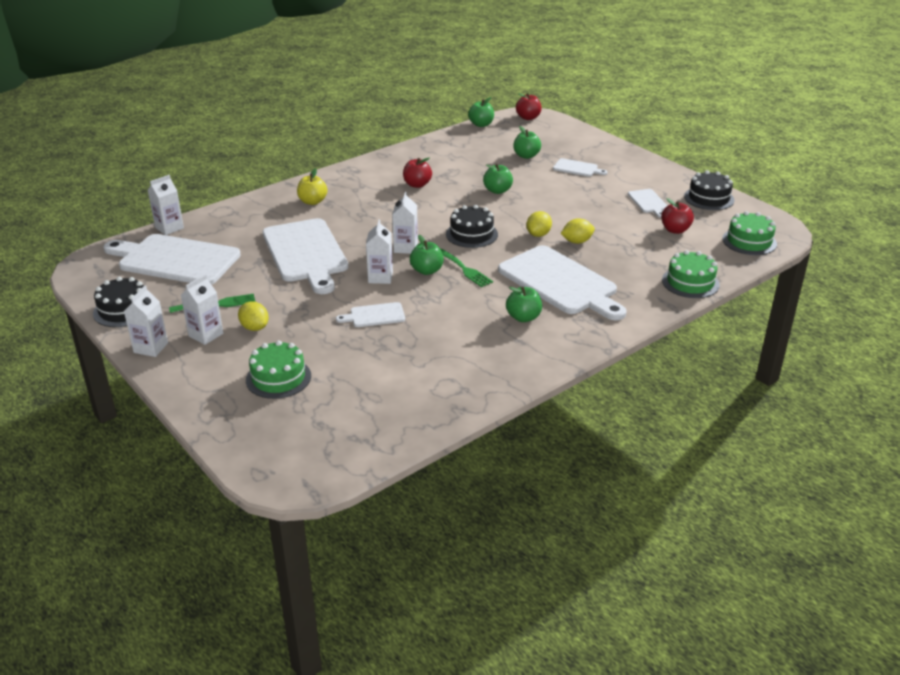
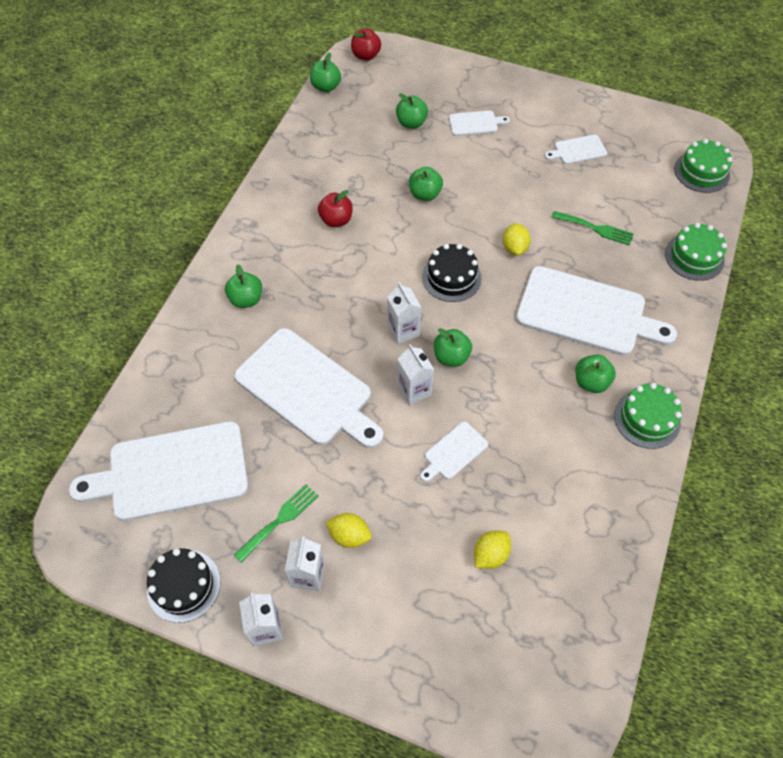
camera: 30 degrees left, 25 degrees up
(169, 228) = (118, 421): white carton -> none
(278, 378) = (434, 597): green cake -> green cake (647, 418)
(312, 201) = (246, 299): yellow apple -> green apple
(465, 269) = (486, 336): green fork -> green fork (596, 228)
(577, 241) = (557, 242): yellow lemon -> yellow lemon (490, 554)
(648, 202) = (578, 150): white cutting board -> white cutting board turned 120 degrees clockwise
(675, 230) = (630, 183): red apple -> none
(709, 198) = (626, 120): black cake -> none

